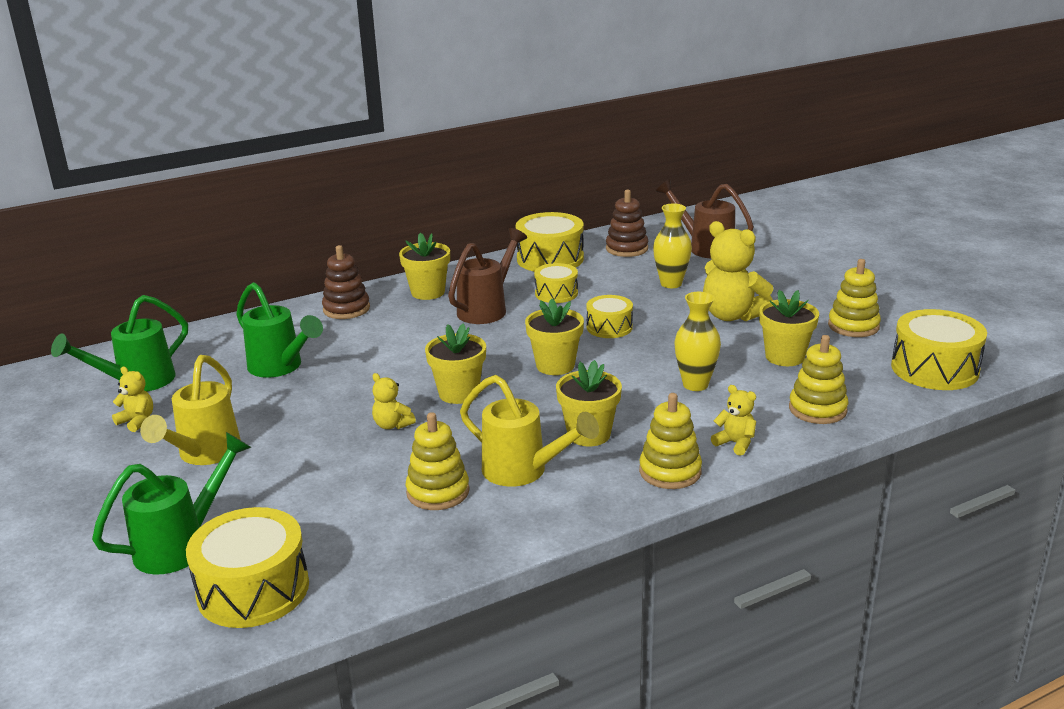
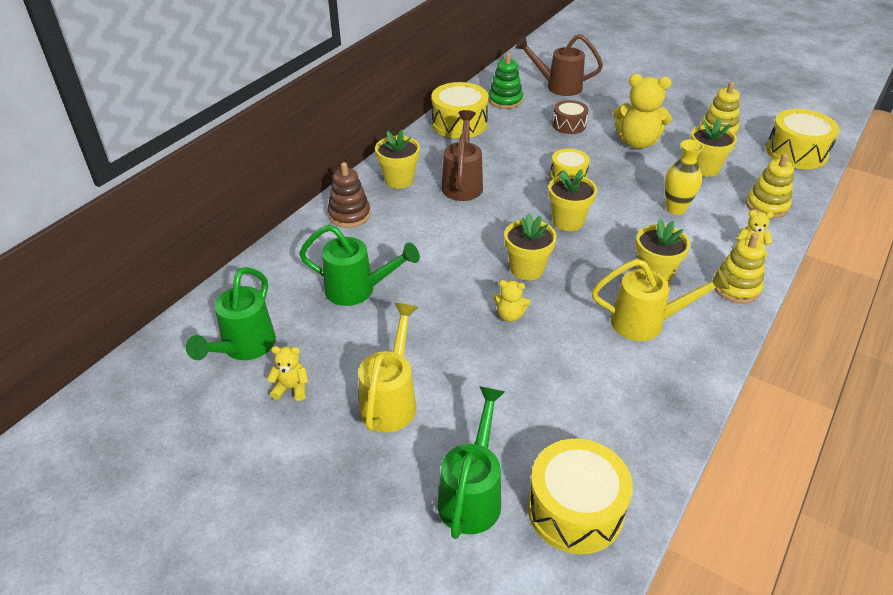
camera: 30 degrees left, 15 degrees up
(204, 455) = (391, 399): yellow watering can -> yellow watering can turned 150 degrees counterclockwise
(438, 492) = (609, 363): yellow stacking toy -> none
(556, 293) = (498, 155): yellow drum -> none
(627, 248) = (505, 100): brown stacking toy -> green stacking toy
(671, 284) = (569, 125): yellow vase -> brown drum

